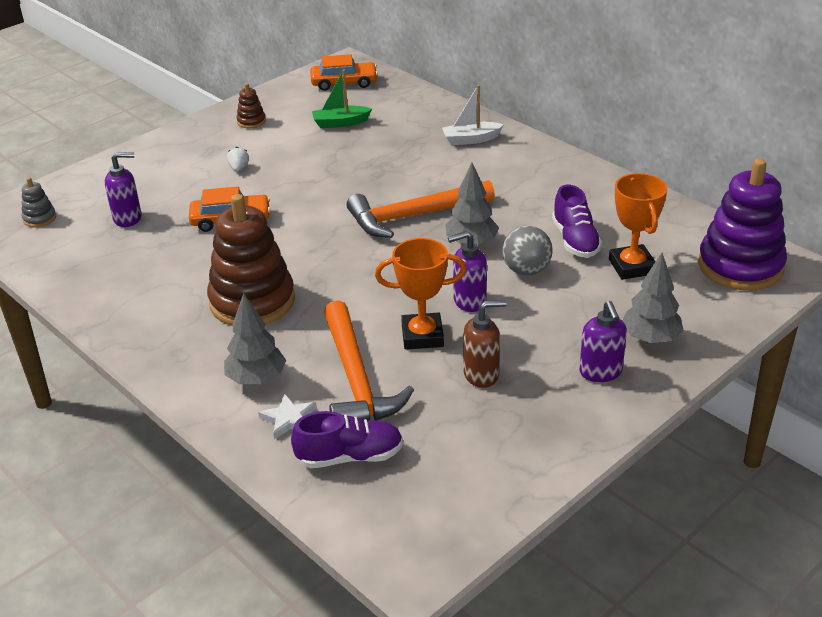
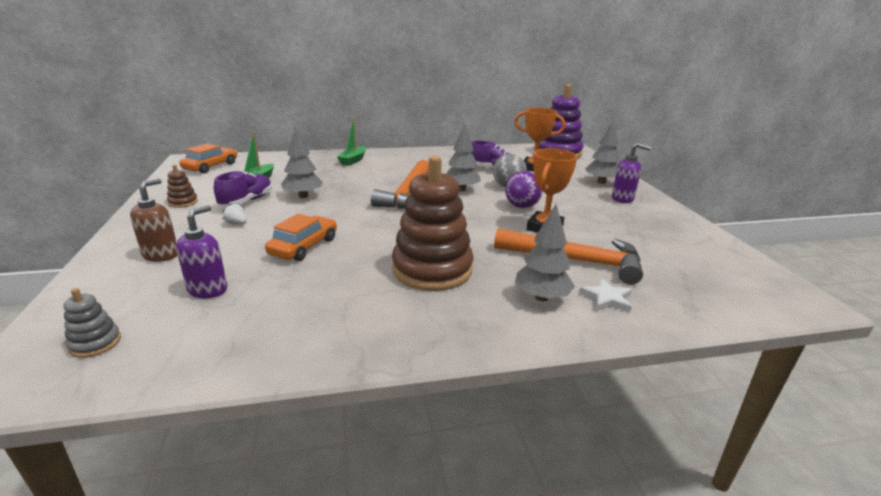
camera: 60 degrees left, 10 degrees down
(333, 165) = (303, 196): none -> grey tree
(349, 457) = (668, 288): purple shoe -> purple shoe (246, 201)
(469, 301) = (521, 206): purple soap dispenser -> purple ball
(471, 139) = (353, 160): white boat -> green boat
(481, 375) = (602, 224): brown soap dispenser -> brown soap dispenser (161, 255)

